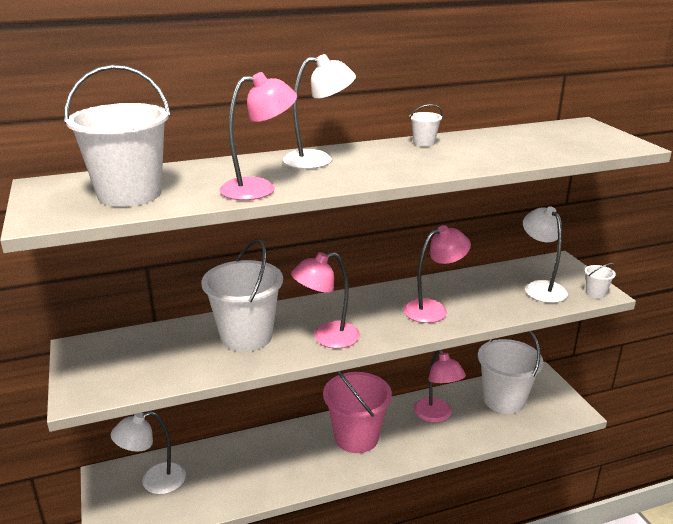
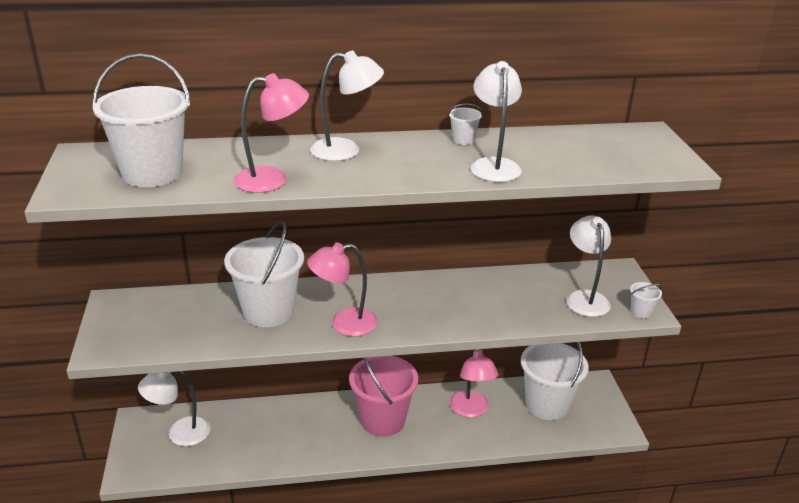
camera: 10 degrees right, 5 degrees up
(433, 309) = (462, 307): pink lamp -> none
(465, 159) = (493, 165): none -> white lamp

